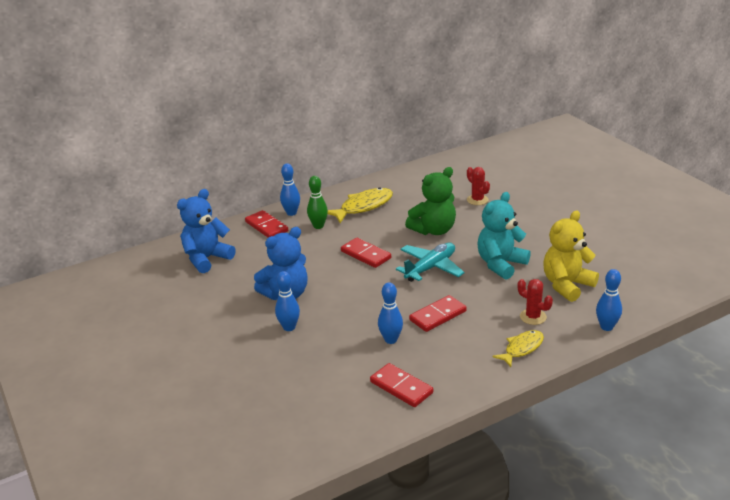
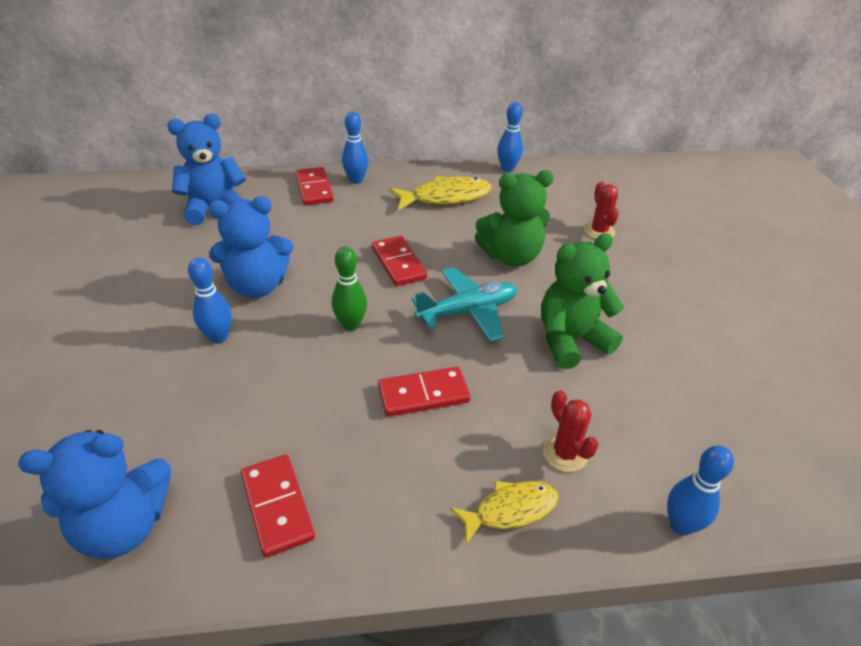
camera: 20 degrees right, 10 degrees up
(318, 226) = (373, 206): green bowling pin -> green bowling pin (351, 325)
(326, 422) = (124, 526): none -> blue teddy bear
(391, 340) = (328, 410): blue bowling pin -> blue bowling pin (507, 169)
(500, 264) = (571, 340): turquoise teddy bear -> green teddy bear
(567, 285) = (653, 414): yellow teddy bear -> none

